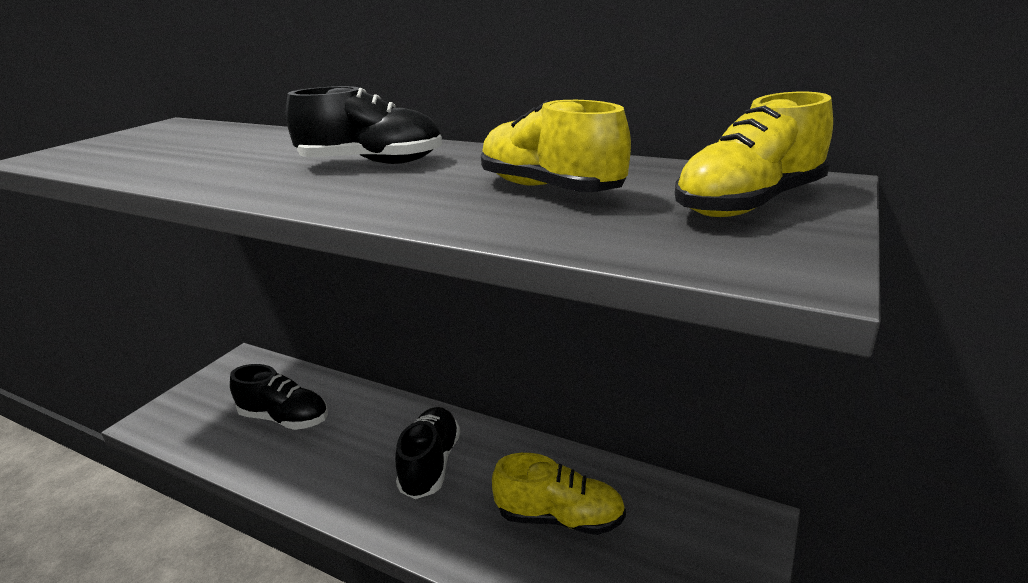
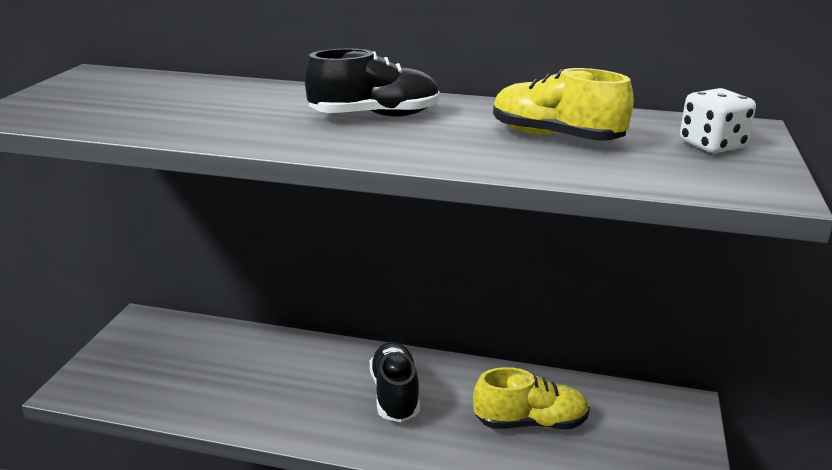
camera: 15 degrees left, 0 degrees up
(284, 418) = (224, 371): black shoe -> none
(749, 204) = (712, 145): yellow shoe -> white dice

